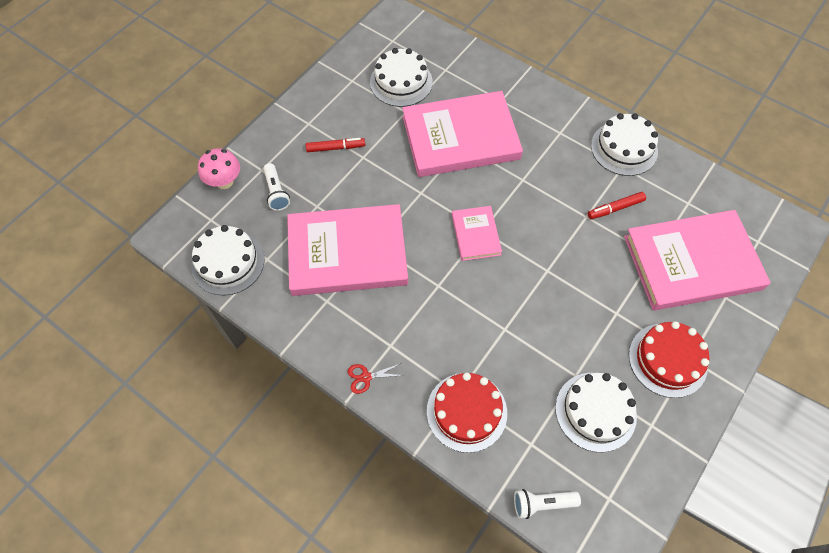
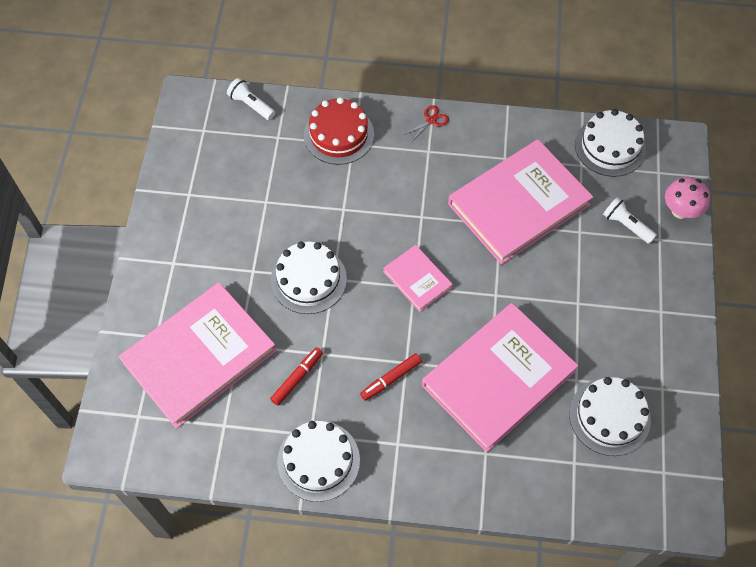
camera: 150 degrees right, 0 degrees up
(336, 148) = (611, 298): red marker -> red marker (391, 379)
(542, 503) = (251, 105): white flashlight -> white flashlight turned 105 degrees counterclockwise
(595, 411) = (238, 183): white cake -> white cake (308, 279)
(667, 360) = (192, 252): red cake -> none

